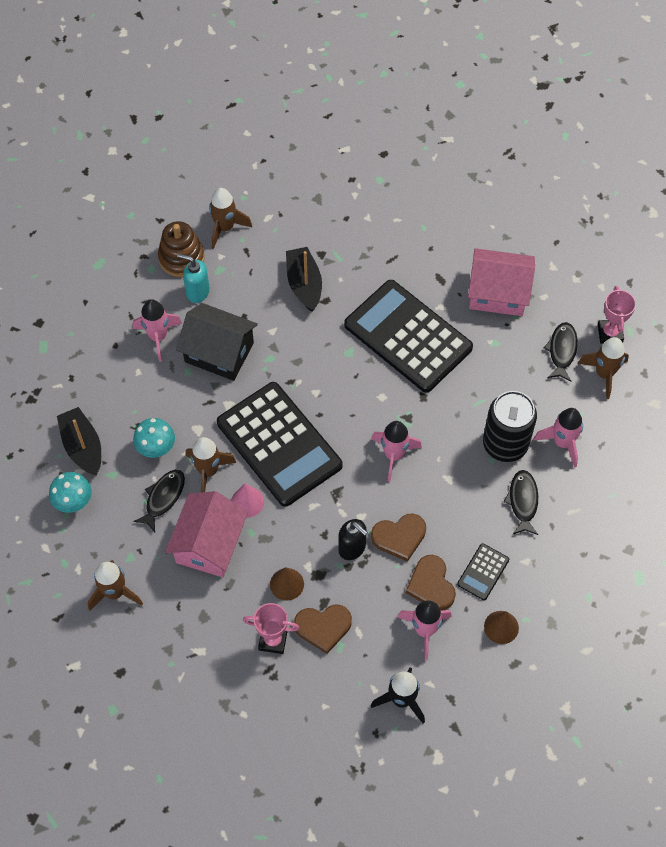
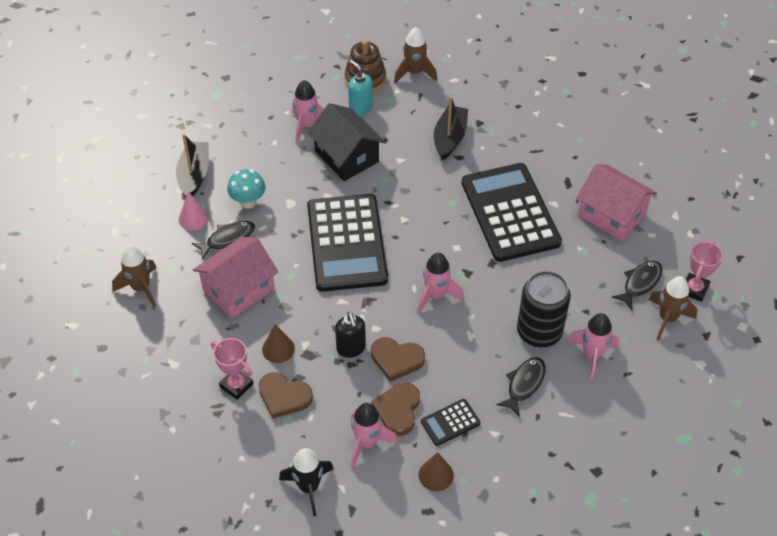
camera: 30 degrees right, 10 degrees down
(74, 502) = (159, 210): turquoise mushroom -> none
(208, 471) = (276, 236): brown rocket -> none
(247, 502) = (291, 273): pink cone -> pink cone (193, 218)

